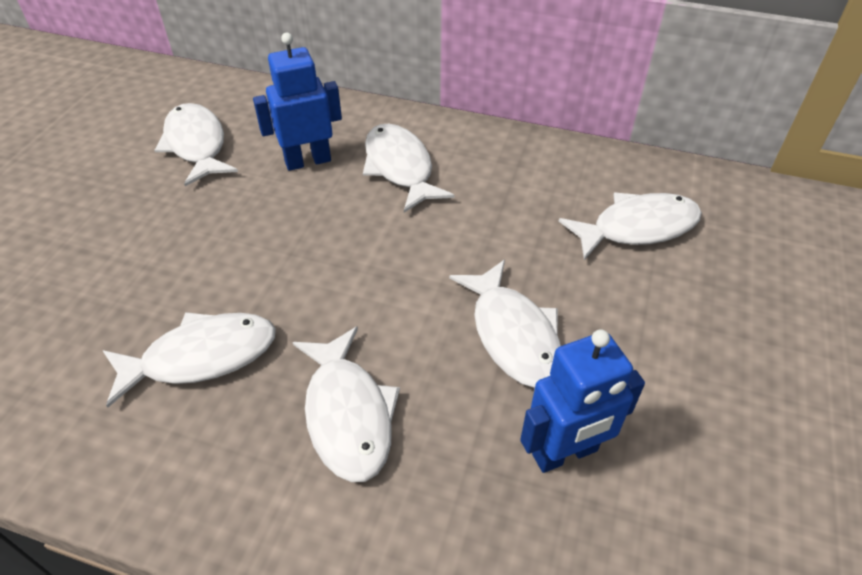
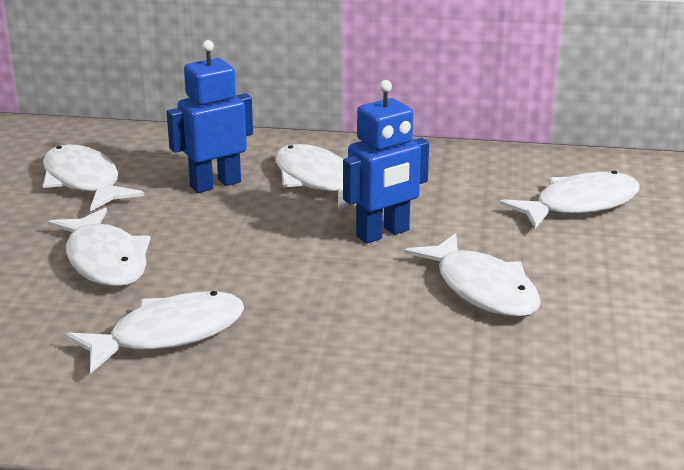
camera: 10 degrees left, 20 degrees down
(348, 414) = (339, 358): white fish -> white fish (105, 260)
(565, 453) = (561, 361): blue robot -> blue robot (383, 233)

